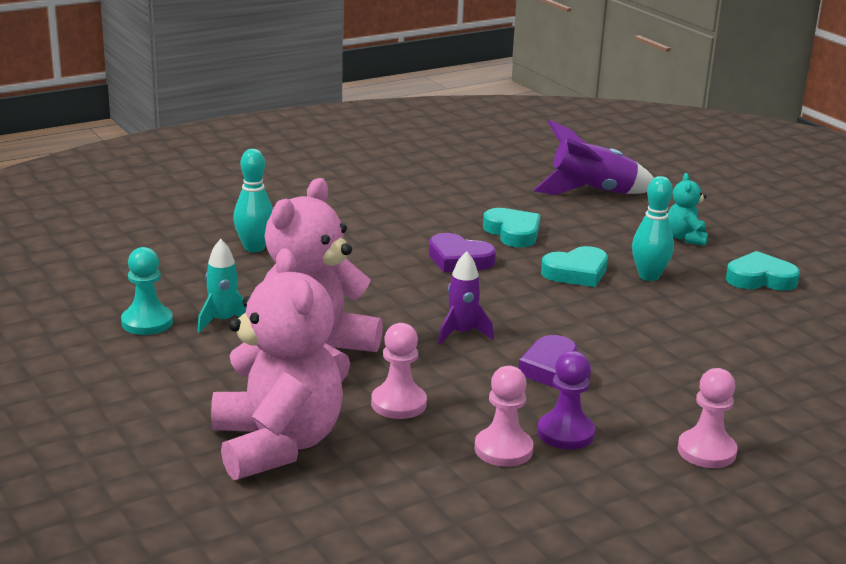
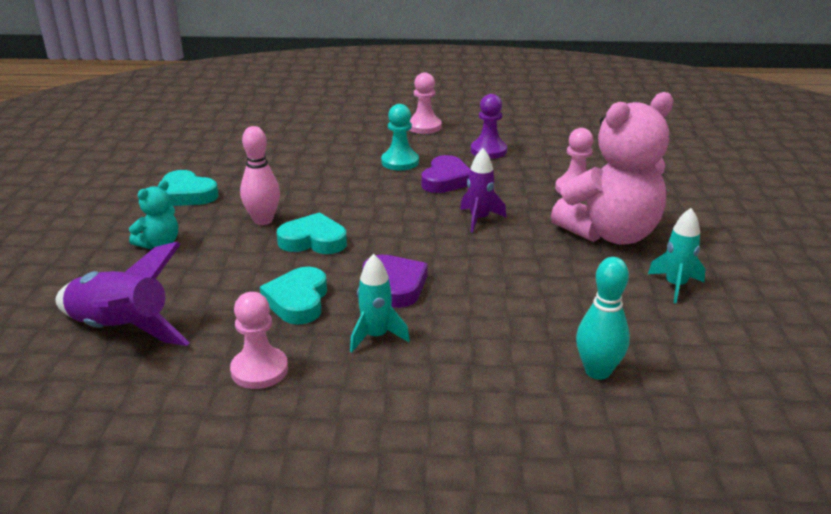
camera: 145 degrees left, 5 degrees up
(147, 322) = (751, 305): turquoise pawn -> turquoise pawn (400, 162)
(276, 445) = (675, 188): pink teddy bear -> none
(427, 228) = (376, 336): none -> turquoise rocket
(503, 449) = (535, 153): pink pawn -> pink pawn (259, 370)
(649, 276) = (263, 220): turquoise bowling pin -> pink bowling pin

